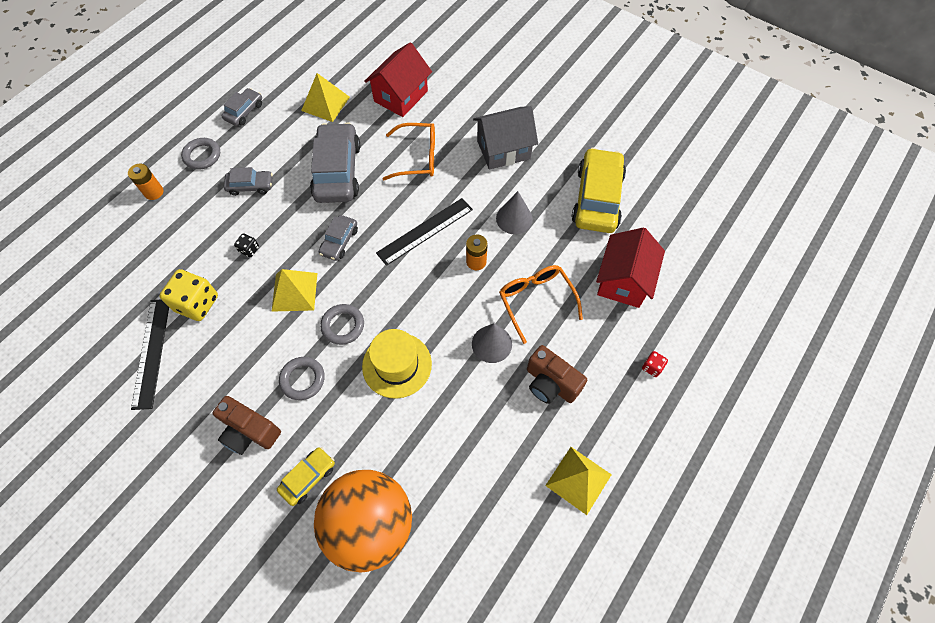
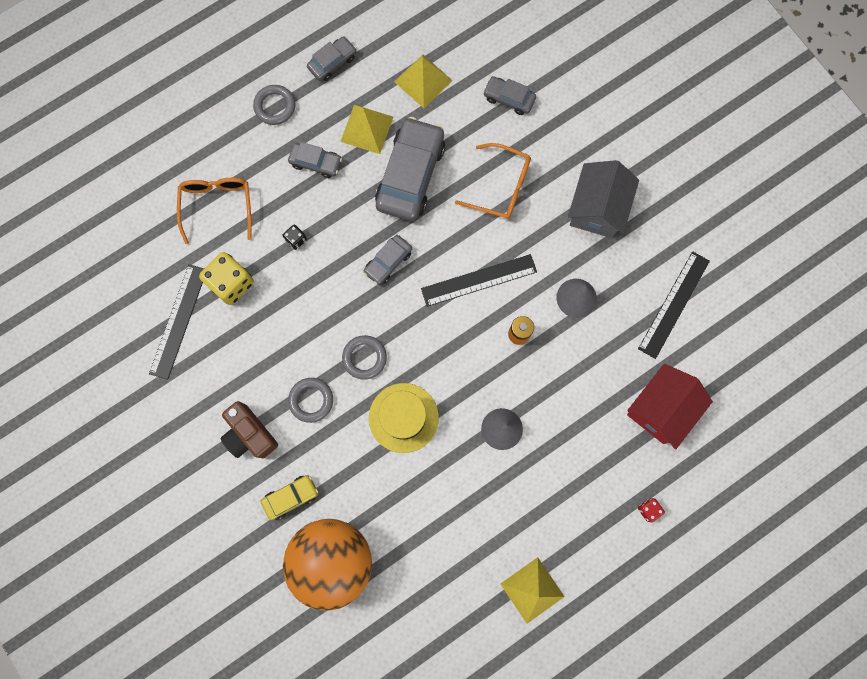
camera: 20 degrees right, 15 degrees up
(154, 192) = (216, 136): orange battery -> none
(294, 292) = (328, 304): yellow pyramid -> yellow pyramid (366, 129)
(400, 96) = (509, 98): red house -> grey car
(503, 150) = (597, 209): grey house -> grey house turned 75 degrees counterclockwise
(536, 300) = (563, 399): orange glasses -> orange glasses (217, 206)
(550, 383) = (543, 490): brown camera -> none
(597, 198) = (674, 304): yellow car -> black ruler

